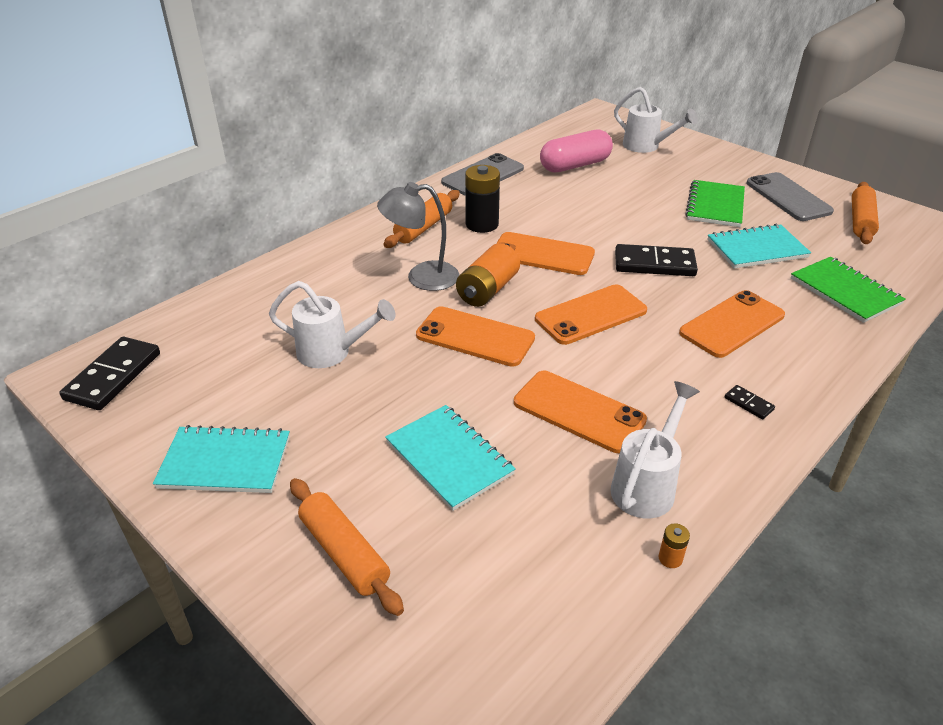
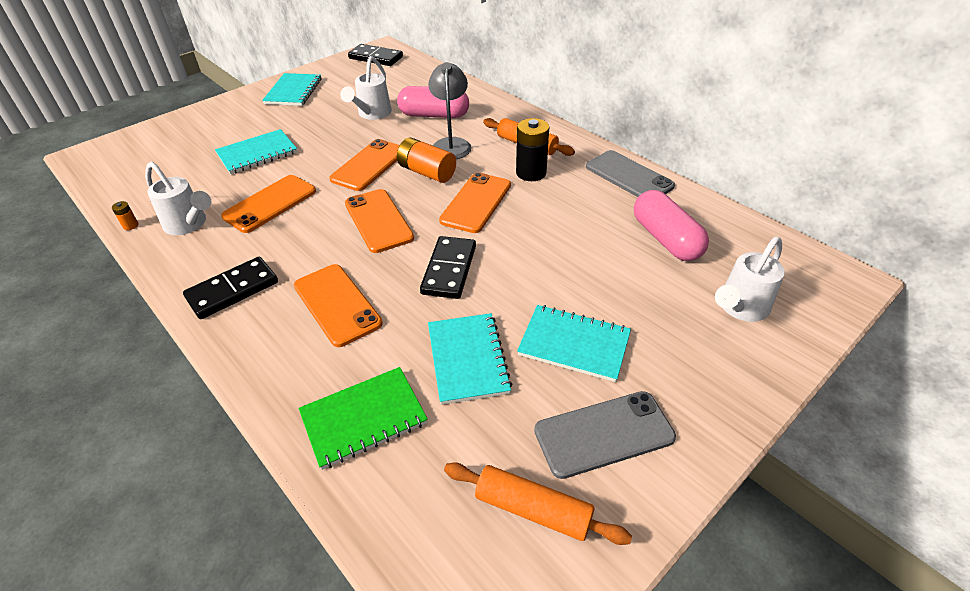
camera: 95 degrees right, 5 degrees up
(343, 296) = (434, 115): none -> pink capsule
(344, 552) = (213, 125): orange rolling pin -> none
(715, 205) = (574, 344): green notebook -> turquoise notebook
(748, 403) = (233, 290): black domino -> black domino, size x2.19

